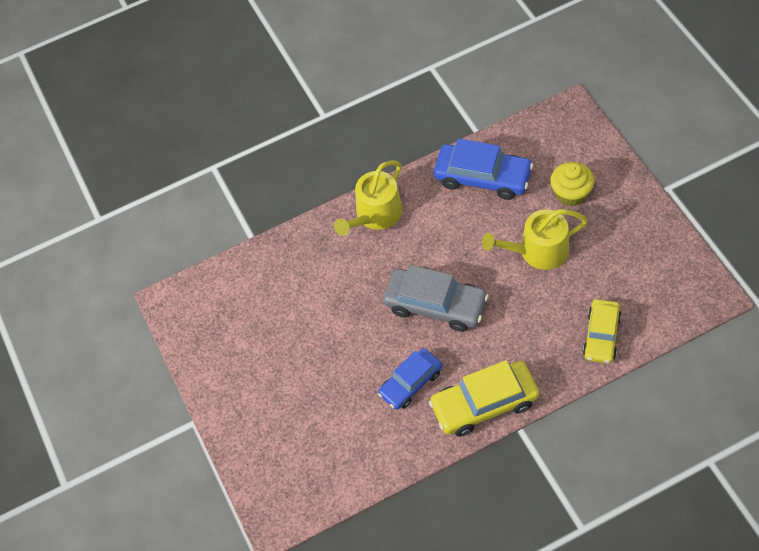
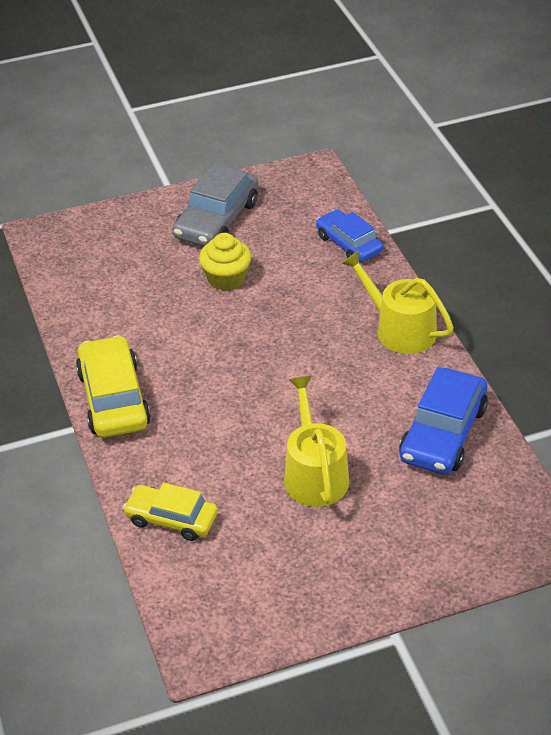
camera: 90 degrees right, 15 degrees down
(410, 383) = (160, 340): blue car -> blue car (349, 244)
(436, 305) = (257, 370): grey car -> grey car (216, 220)
(571, 193) = (401, 521): yellow cupcake -> yellow cupcake (226, 278)

